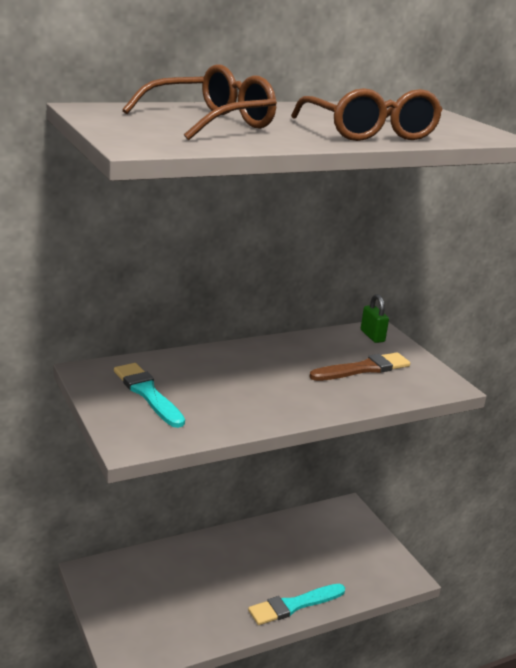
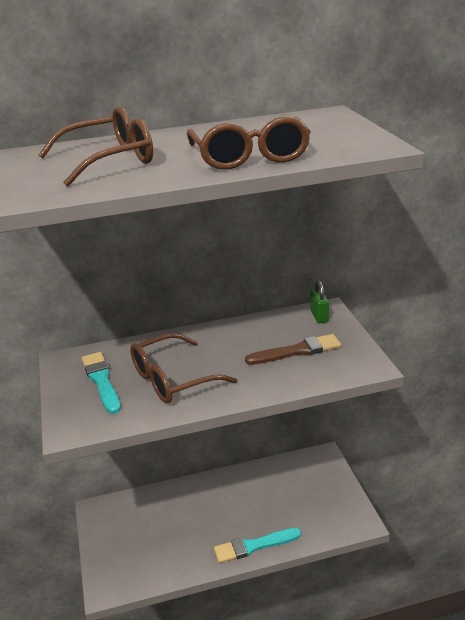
camera: 15 degrees right, 5 degrees up
(233, 394) = (172, 379): none -> brown glasses

